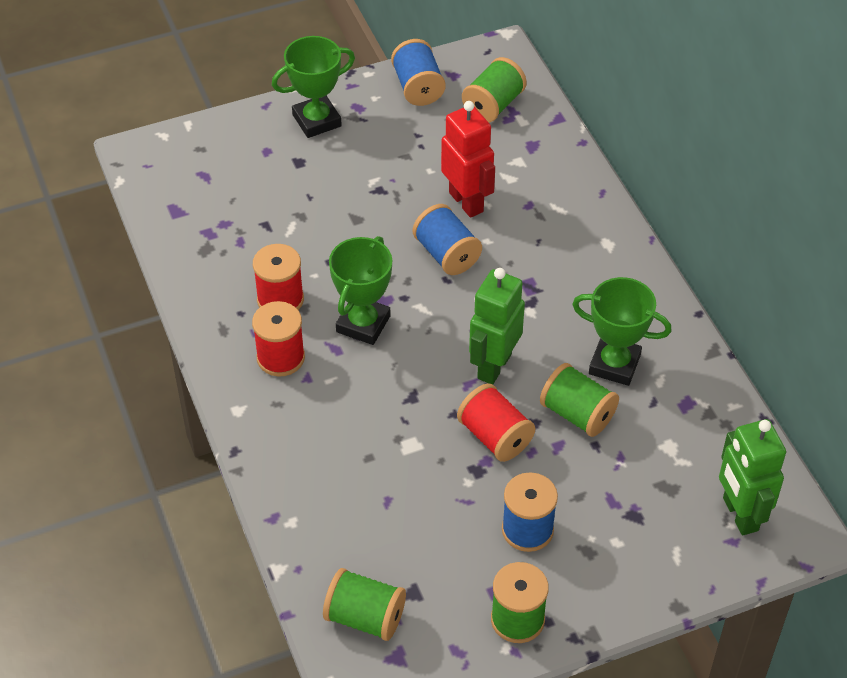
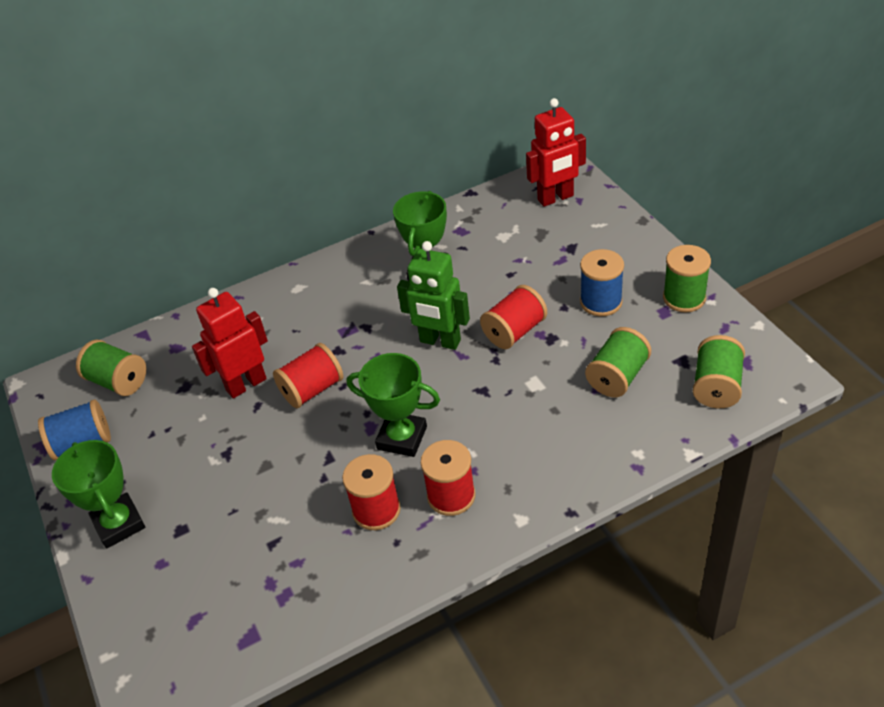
camera: 90 degrees left, 5 degrees down
(446, 254) = (312, 389): blue spool -> red spool
(577, 414) = (482, 286): green spool -> green spool (617, 376)
(739, 514) = (555, 198): green robot -> red robot

